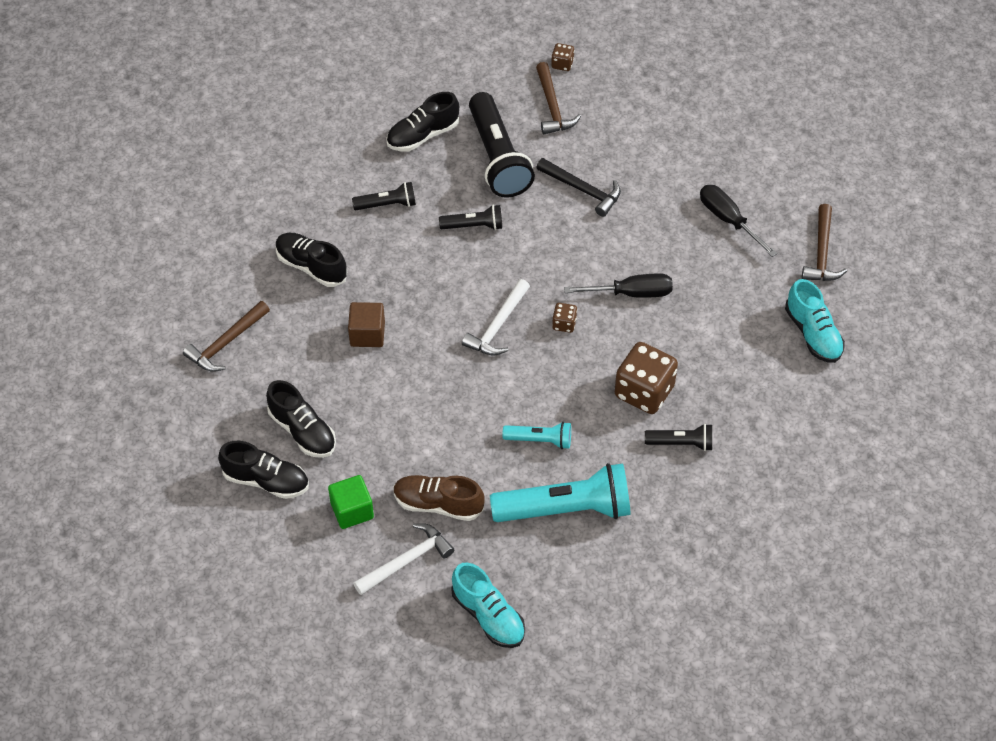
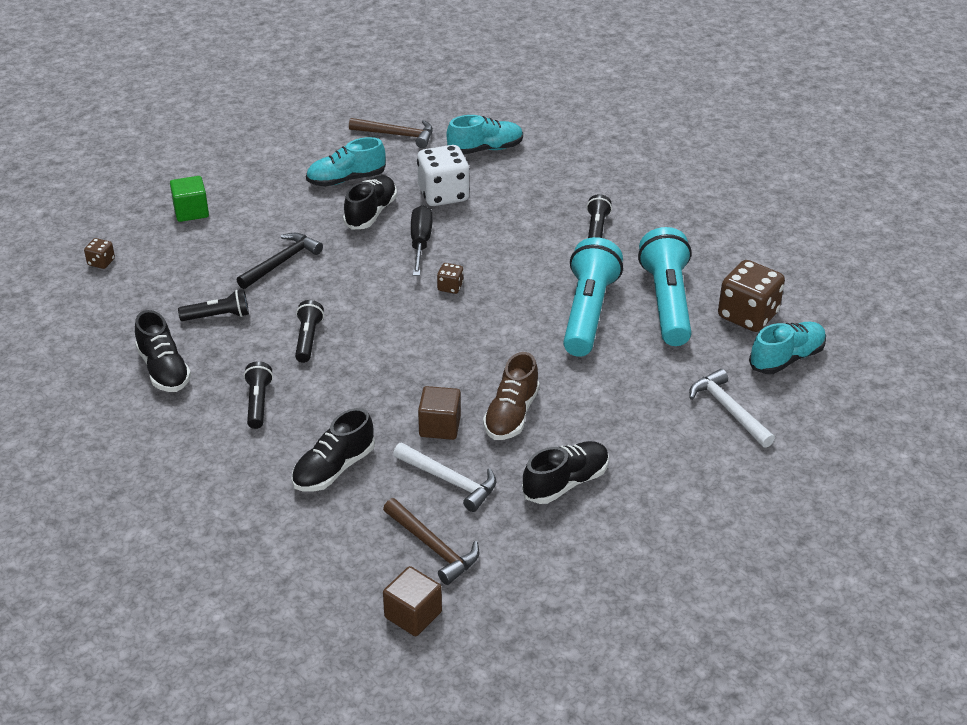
camera: 85 degrees left, 15 degrees down
(156, 337) = (413, 615): none -> brown cube
(266, 480) = (630, 514): black shoe -> black shoe (371, 213)
(352, 510) = (669, 447): green cube -> green cube (191, 211)
(438, 504) = (661, 385): brown shoe -> brown shoe (511, 415)
(497, 158) = (218, 316): black flashlight -> black flashlight, size x0.51
(497, 326) = (445, 331): white hammer -> white hammer (450, 481)
(540, 440) = (588, 312): turquoise flashlight -> turquoise flashlight, size x1.98
(552, 107) = (160, 273): brown hammer -> none
(644, 392) = (537, 245): brown dice -> brown dice (748, 315)
(718, 304) = (443, 194): none -> white dice
(728, 220) = (346, 179): black screwdriver -> turquoise shoe

